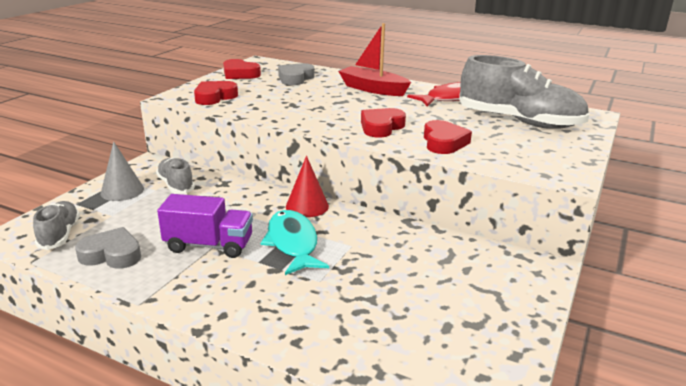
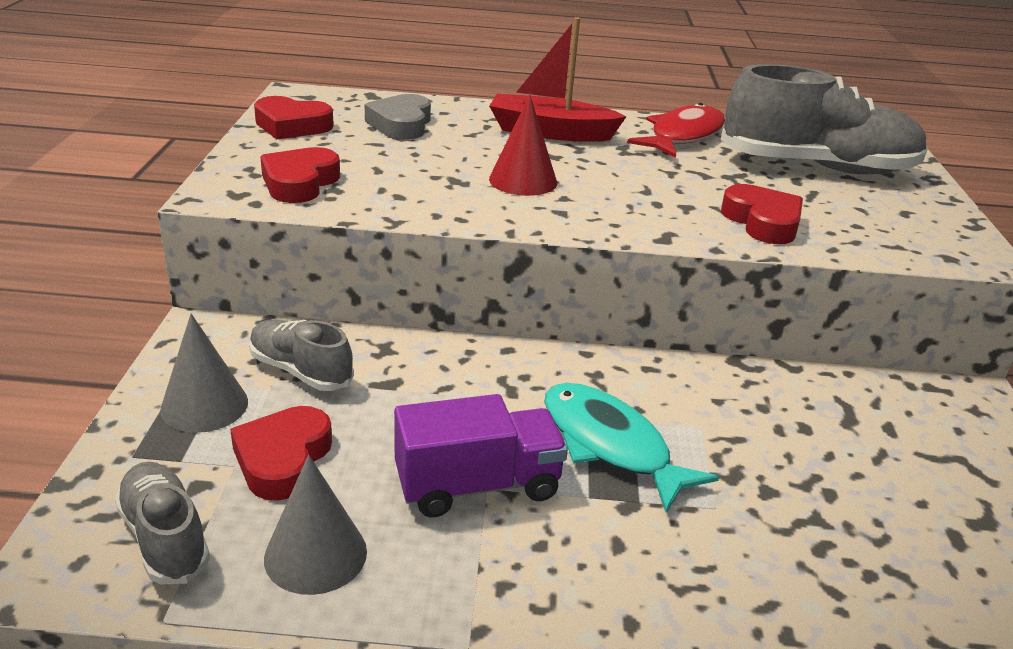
camera: 25 degrees left, 5 degrees up
(112, 254) = (315, 554): grey heart -> grey cone
(307, 206) = (566, 366): red cone -> red cone (523, 181)
(381, 127) = (644, 206): red heart -> red heart (283, 459)

